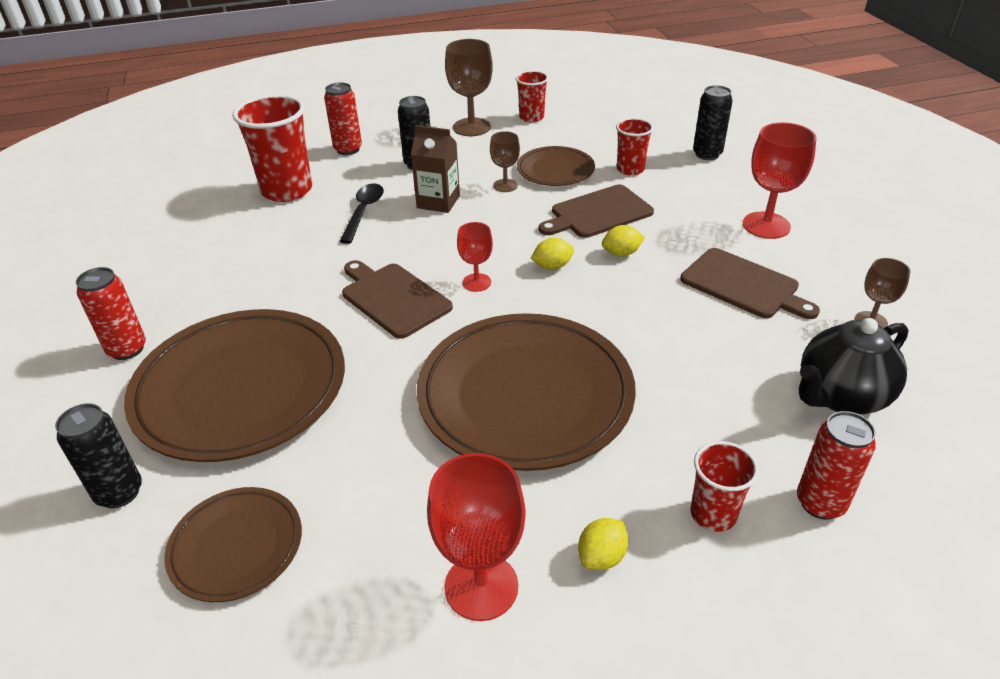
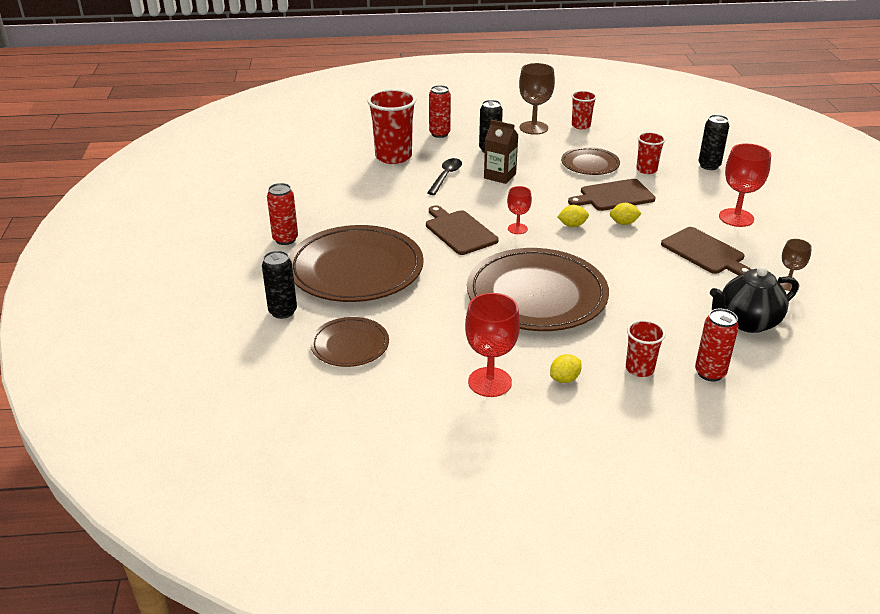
camera: 10 degrees right, 5 degrees down
(505, 185) = (550, 170): brown goblet -> none

